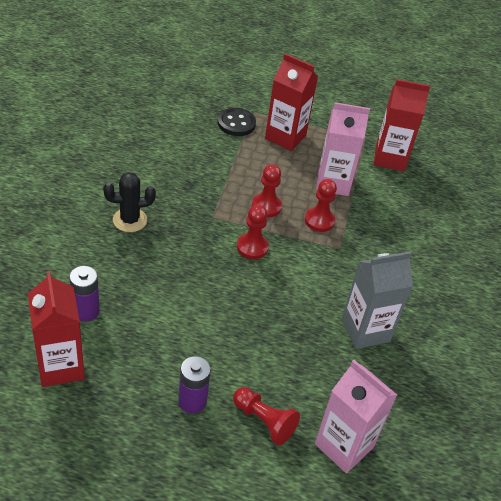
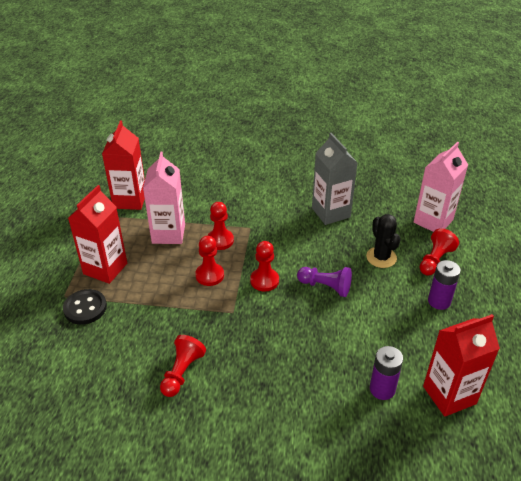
camera: 90 degrees left, 5 degrees down
(130, 220) = (253, 376): black cactus -> black cactus (381, 257)
(148, 175) = (182, 372): none -> red pawn
(235, 297) = (325, 287): none -> purple pawn

